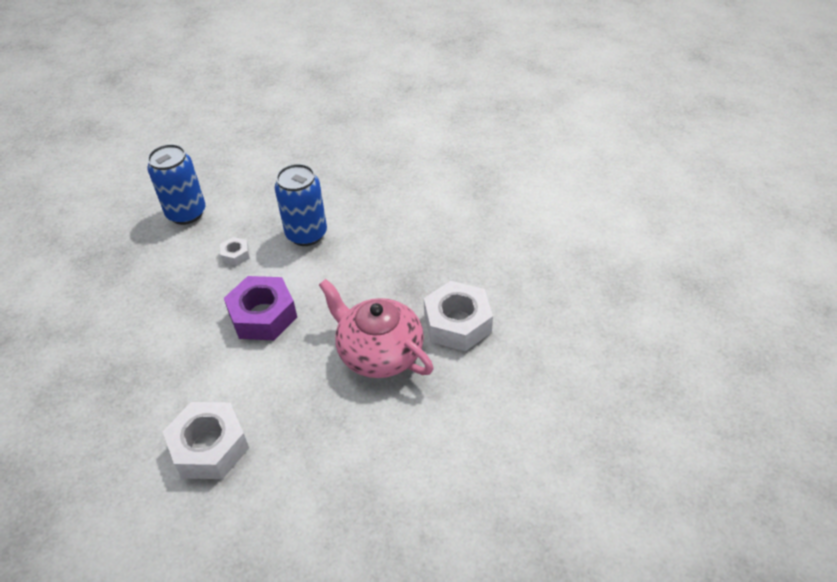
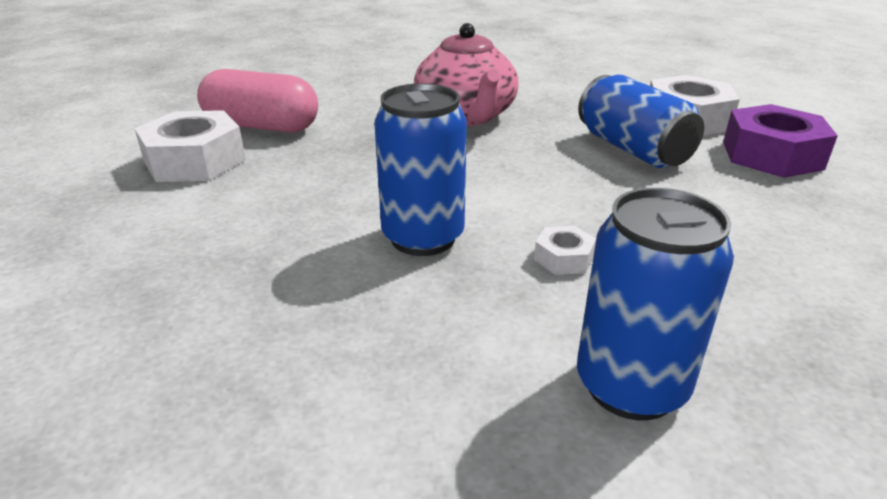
camera: 145 degrees left, 15 degrees down
(237, 372) = (633, 149): none -> blue can
(263, 315) = (569, 179): purple nut -> purple nut (771, 155)
(457, 323) = (367, 108): white nut -> white nut (195, 161)
(491, 264) = (262, 126): none -> pink capsule

